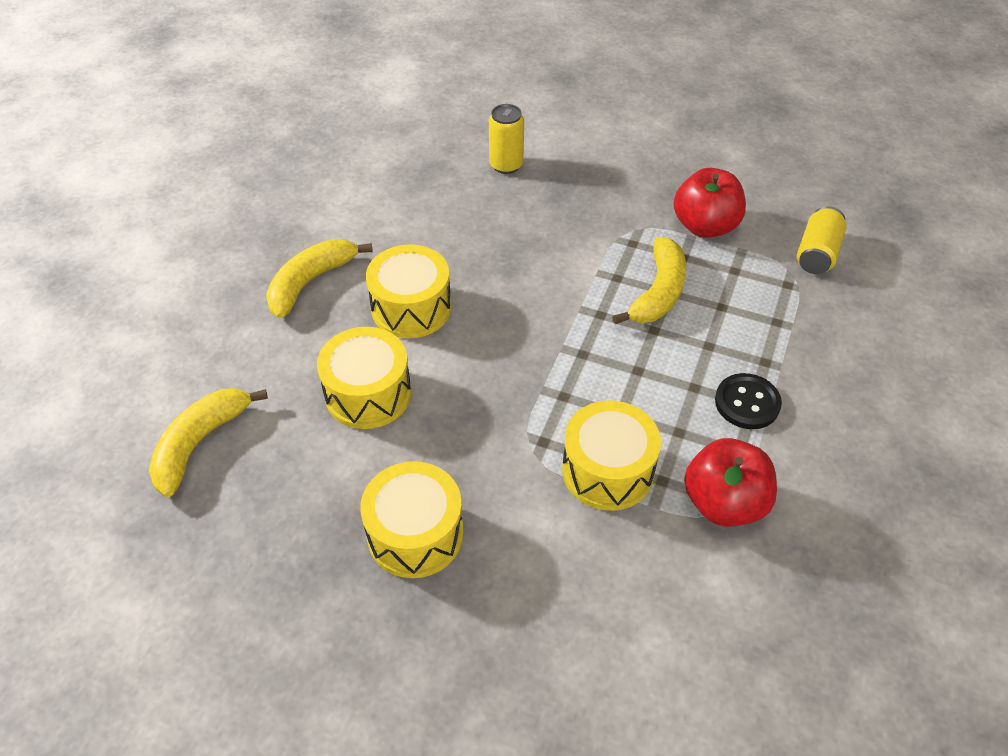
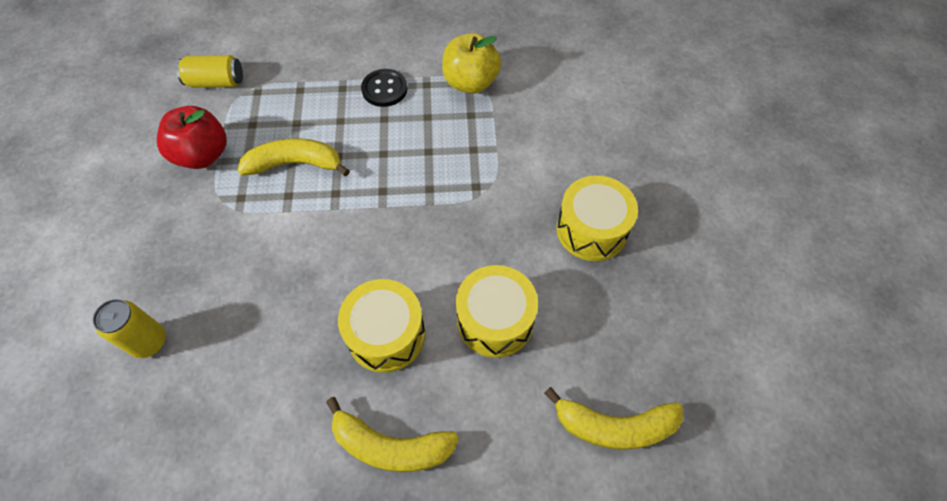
camera: 115 degrees left, 10 degrees up
(607, 470) = (479, 144): yellow drum -> none
(724, 503) = (470, 82): red apple -> yellow apple

